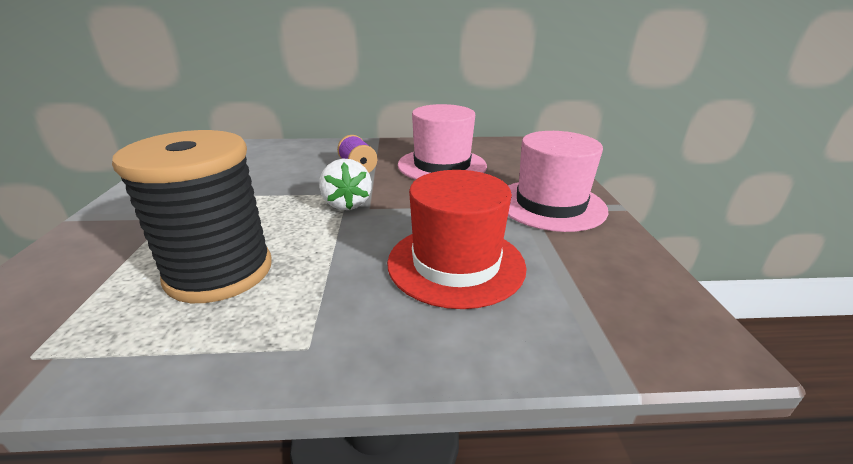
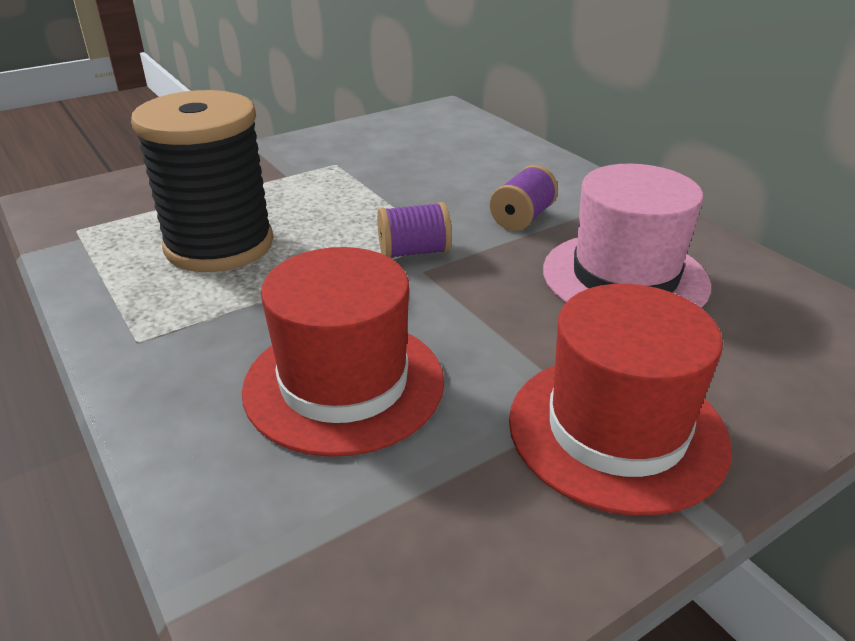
camera: 60 degrees right, 5 degrees up
(347, 204) = (414, 252): white strawberry -> purple spool
(550, 204) = (616, 430): pink hat -> red hat

